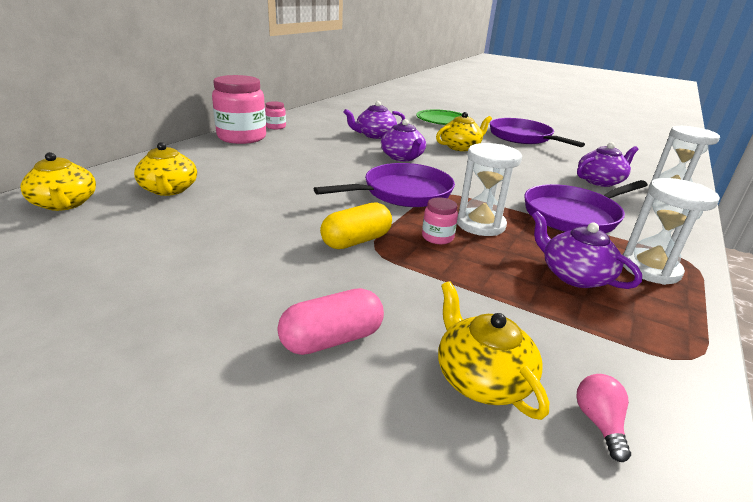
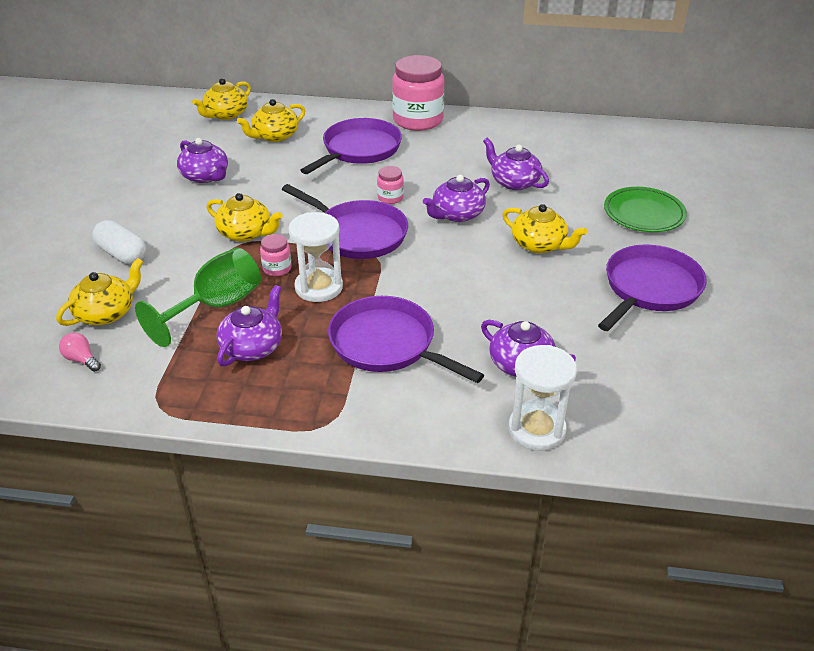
camera: 70 degrees right, 10 degrees up
(199, 242) = (205, 176): none -> purple teapot
(258, 164) = (359, 150): none -> purple pan
(275, 127) = (470, 124): pink jar -> pink jar (390, 198)
(332, 339) = (122, 254): pink capsule -> white capsule
(356, 241) = (246, 233): yellow capsule -> yellow teapot
(494, 284) = (215, 306): none -> green goblet
(599, 423) = (81, 360): pink light bulb -> pink light bulb turned 120 degrees counterclockwise
(650, 269) = (292, 394): white hourglass -> none

